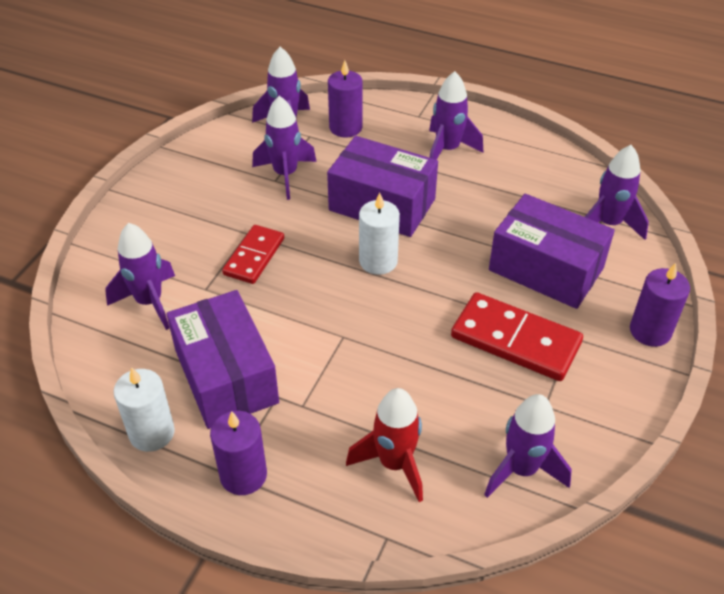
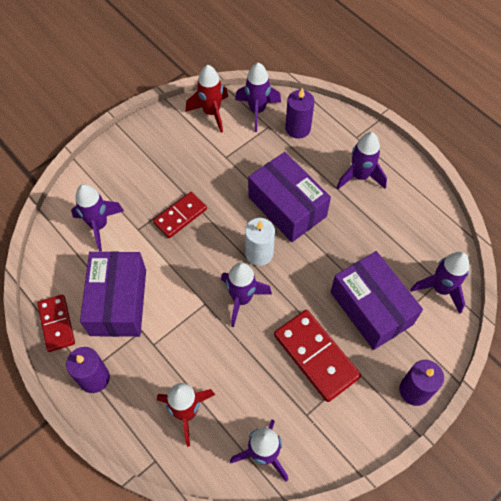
camera: 25 degrees right, 15 degrees up
(152, 433) = (56, 324): white candle -> red domino
(230, 143) = (211, 113): none -> red rocket
(285, 175) = (235, 155): purple rocket -> purple rocket (242, 299)

